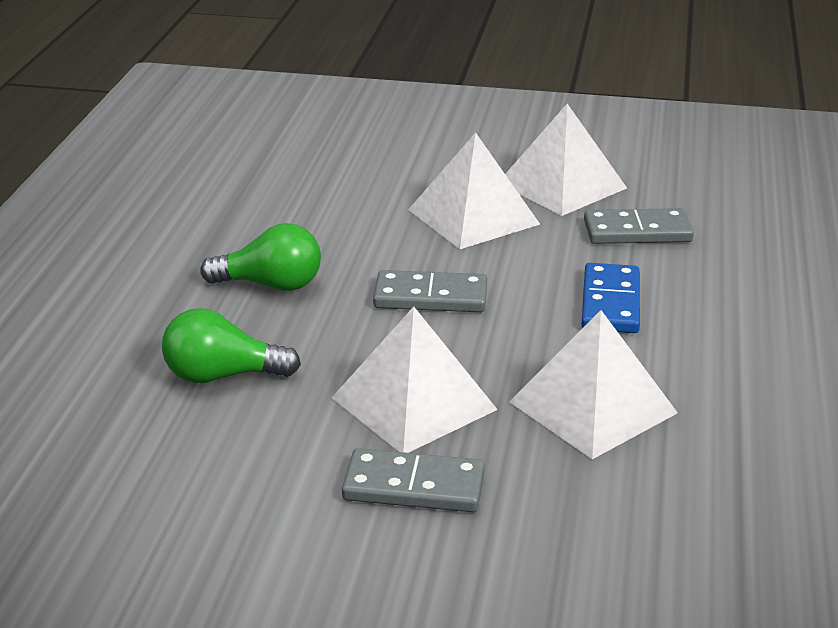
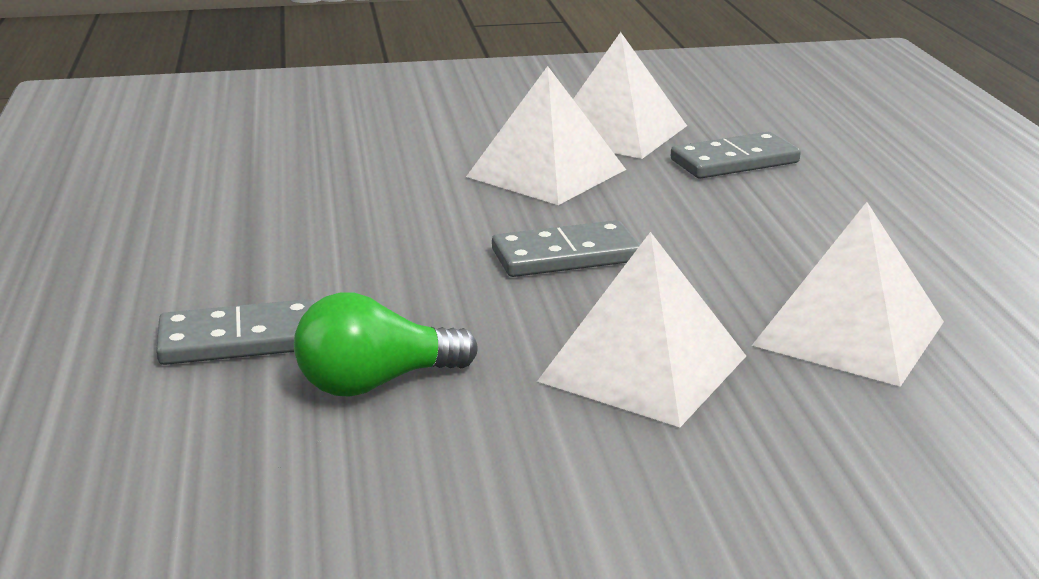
camera: 20 degrees left, 5 degrees down
(270, 285) = (361, 274): green light bulb -> none
(413, 486) = (724, 460): grey domino -> grey domino (240, 340)
(610, 303) = (769, 229): blue domino -> none

